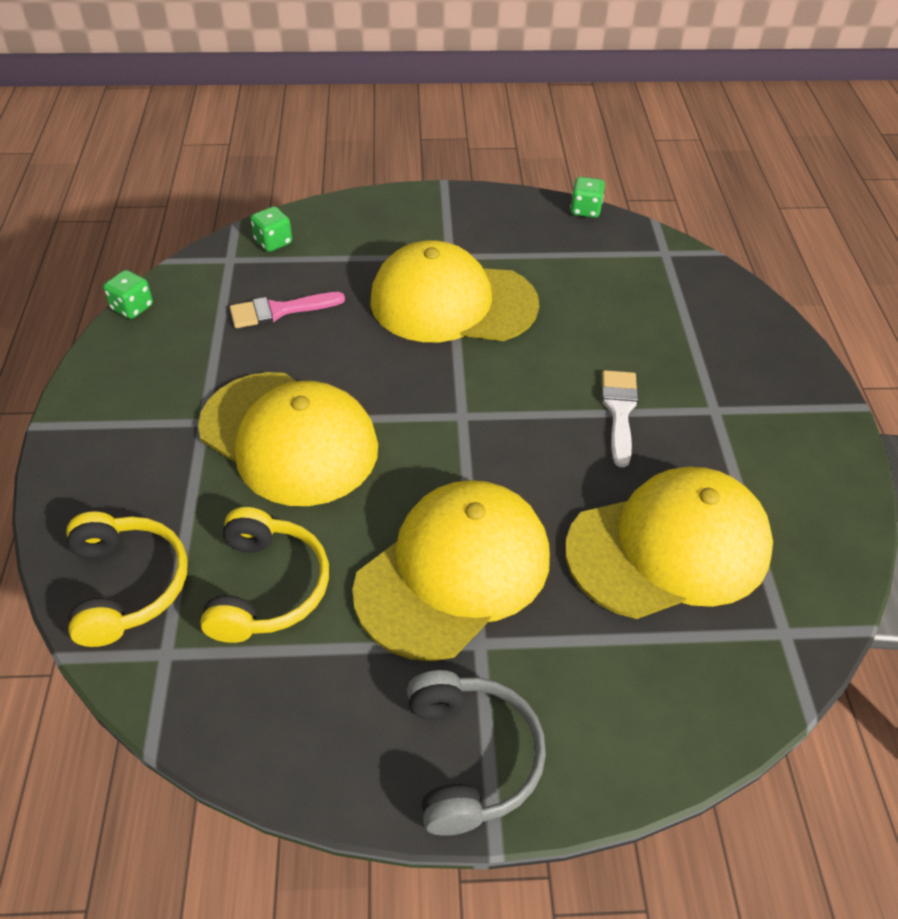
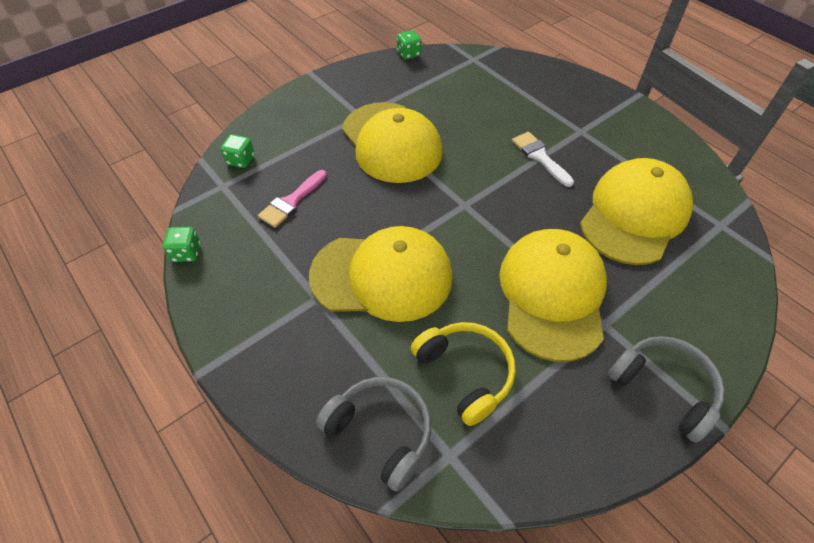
camera: 35 degrees left, 5 degrees up
(127, 585) = (381, 432): yellow headphones -> grey headphones
(452, 302) = (391, 142): yellow cap -> yellow cap turned 90 degrees counterclockwise

